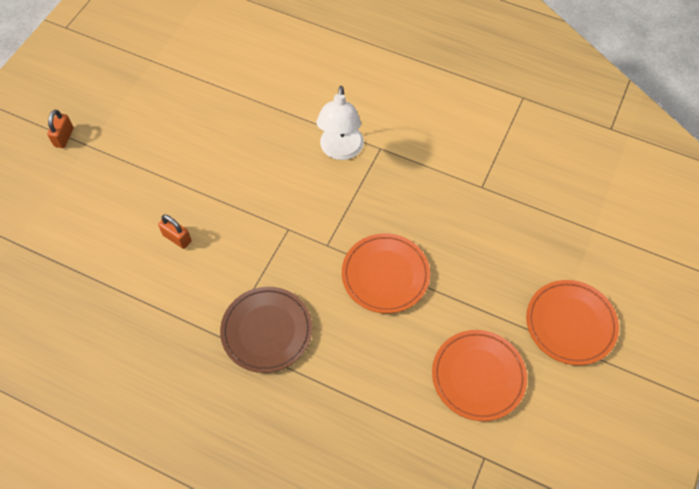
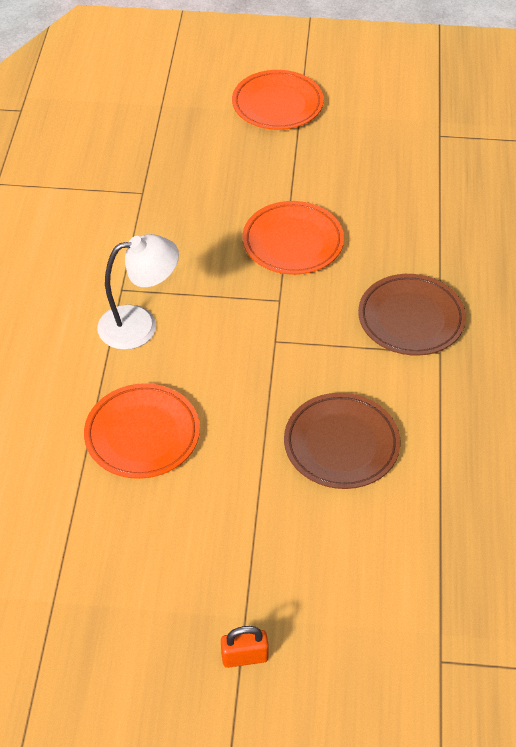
camera: 110 degrees left, 10 degrees down
(177, 238) = (341, 444): orange padlock -> brown plate
(478, 376) = (366, 153): orange plate -> orange plate (142, 435)

